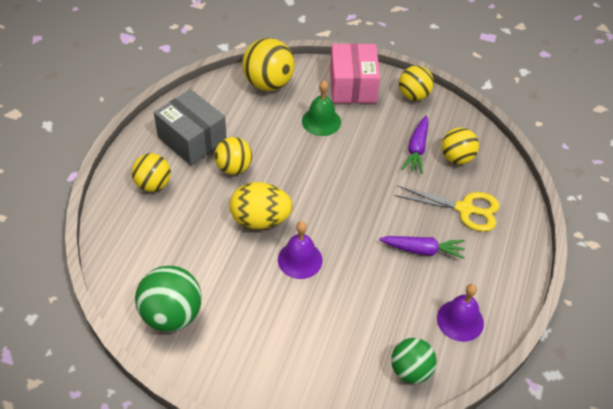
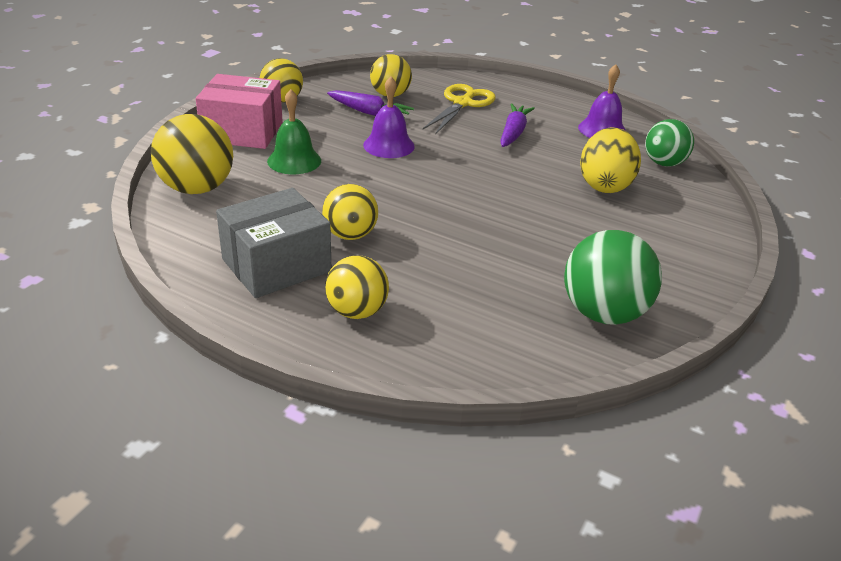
camera: 80 degrees left, 15 degrees down
(260, 220) = (450, 225): yellow egg -> yellow egg (605, 185)
(300, 260) = (518, 205): purple bell -> purple bell (389, 145)

